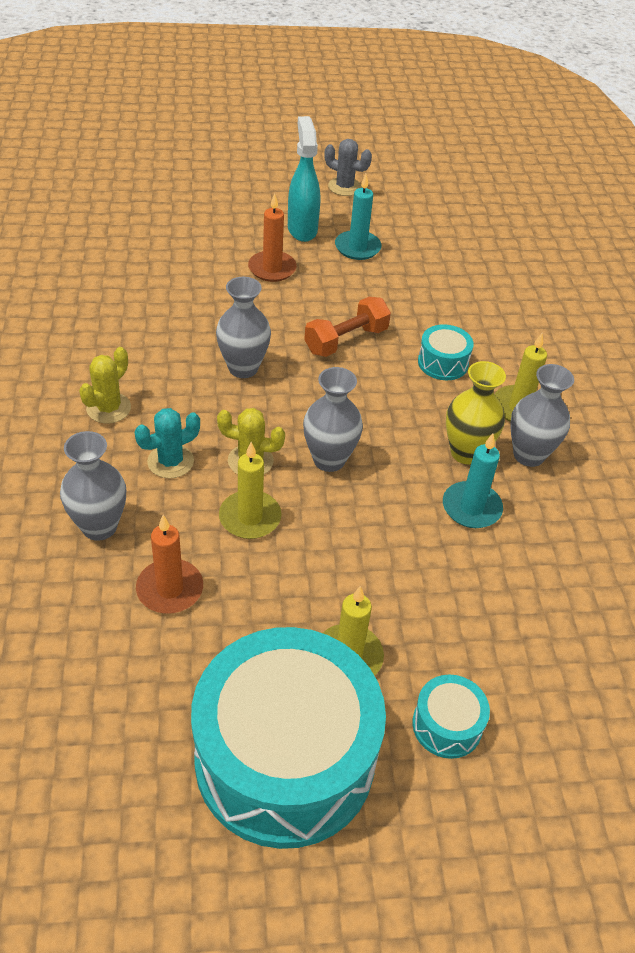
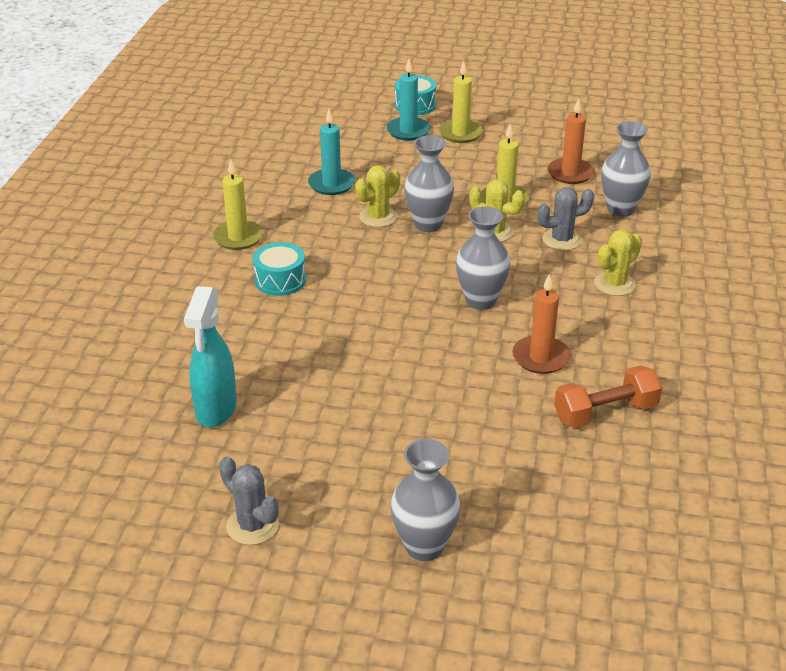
camera: 160 degrees left, 10 degrees down
(170, 461) = (561, 240): turquoise cactus -> grey cactus
(272, 269) = (413, 404): orange candle -> orange candle (540, 357)
(285, 758) = (512, 107): turquoise drum -> none
(302, 229) = (351, 457): turquoise spray bottle -> turquoise spray bottle (216, 410)
(346, 340) = (365, 312): orange dumbbell -> orange dumbbell (605, 412)
(357, 247) = (292, 419): turquoise candle -> turquoise candle (408, 131)
(389, 461) = (378, 217): none -> yellow cactus
(466, 452) = (310, 214): yellow vase -> none
(528, 455) = (259, 207): grey vase -> grey vase (424, 546)

